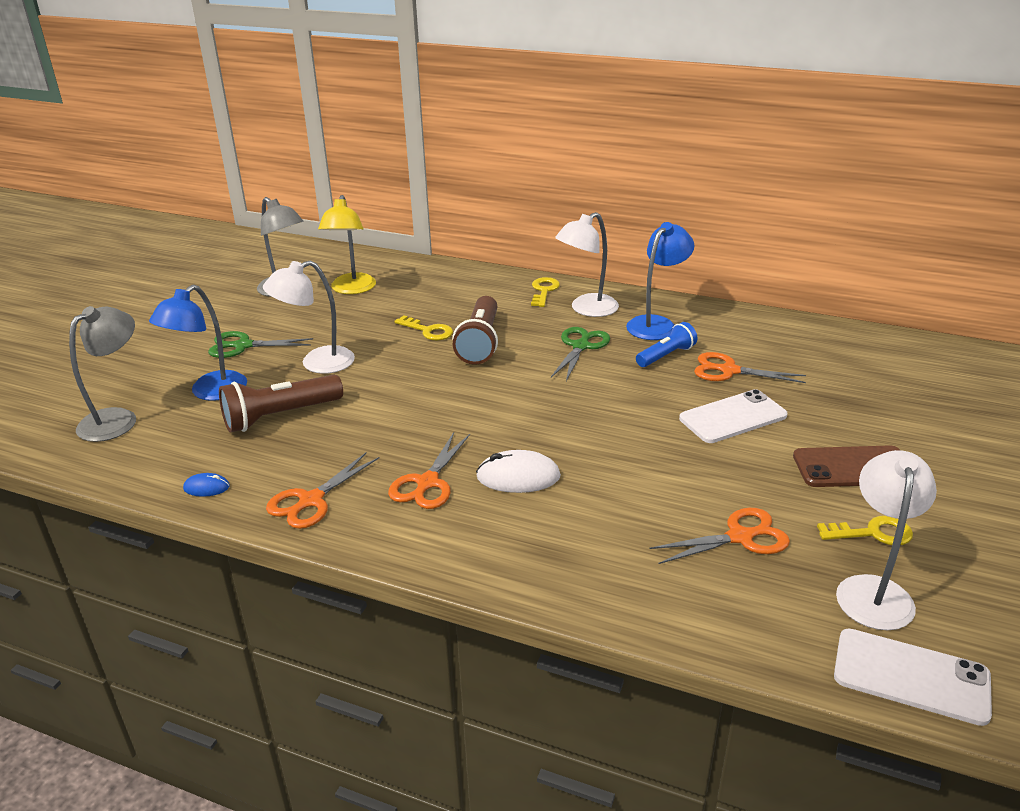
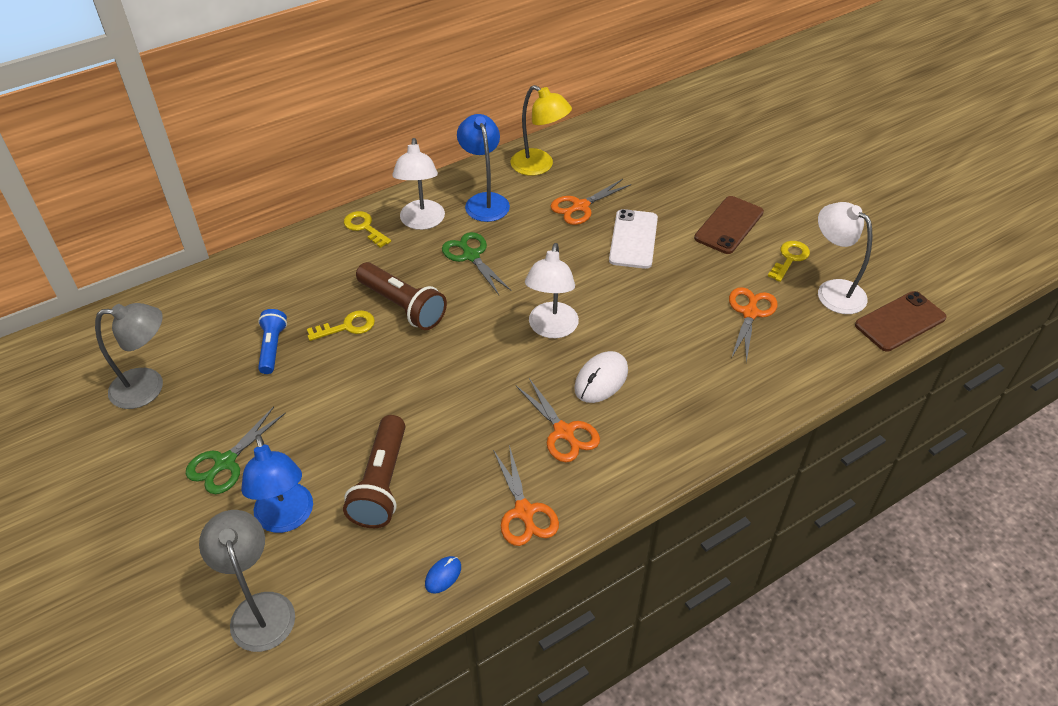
camera: 55 degrees left, 15 degrees up
(317, 363) = (319, 422): white lamp -> white lamp (551, 329)
(352, 289) = (209, 340): yellow lamp -> yellow lamp (539, 166)
(666, 355) = (531, 222): blue flashlight -> blue flashlight (272, 347)
(911, 676) = (900, 321): white phone -> brown phone

